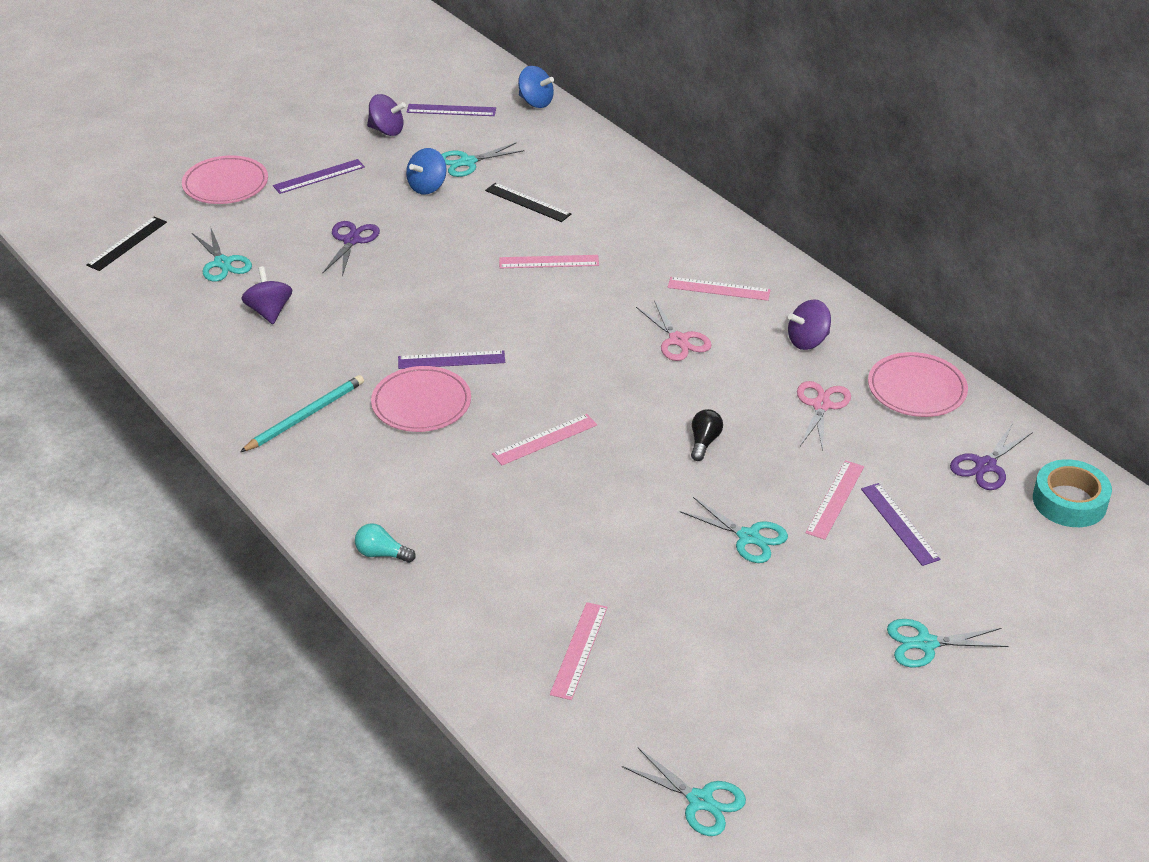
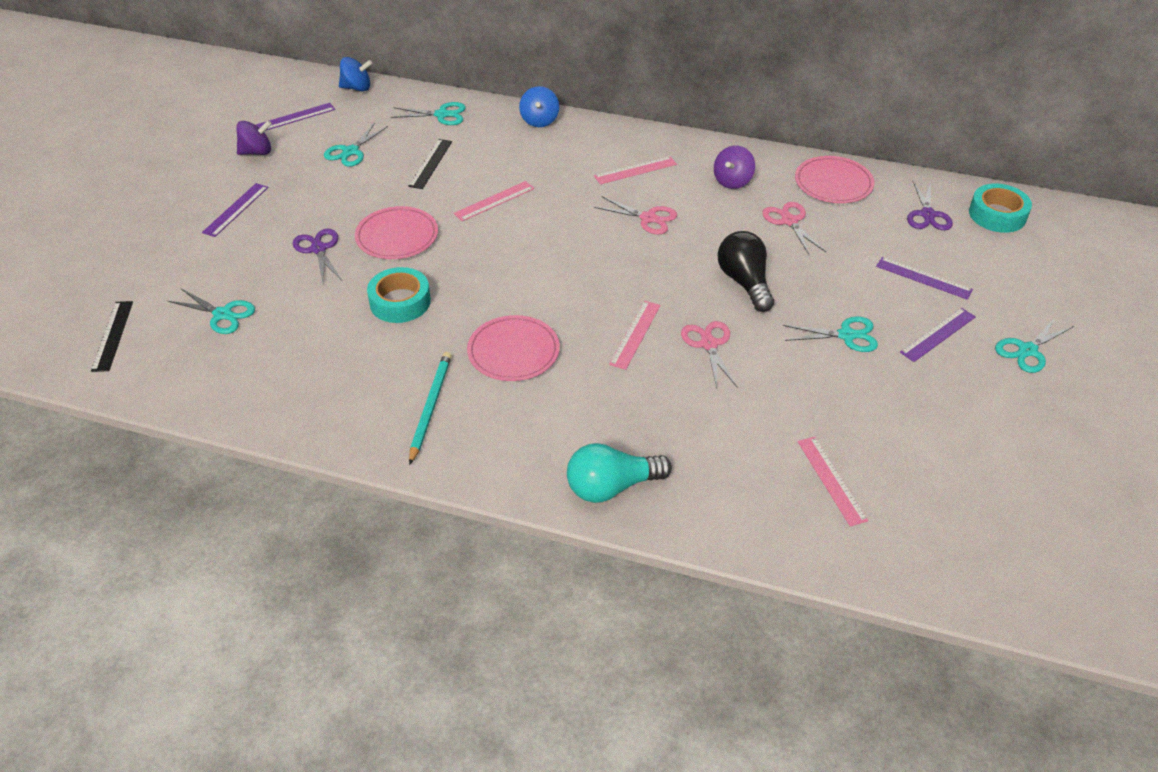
camera: 35 degrees left, 5 degrees up
(225, 184) = (156, 248): pink plate -> pink plate (397, 236)
(269, 311) = (308, 336): purple spinning top -> none
(371, 316) = (400, 302): none -> turquoise tape
(381, 554) = (611, 487): turquoise light bulb -> turquoise light bulb, size x1.83
(427, 187) = (338, 182): blue spinning top -> blue spinning top (539, 120)
(451, 360) = (500, 307): purple ruler -> purple ruler (938, 334)
(527, 202) = (430, 163): black ruler -> black ruler turned 75 degrees counterclockwise
(603, 480) = (709, 344): none -> pink scissors
(700, 800) = (1027, 543): turquoise scissors -> turquoise scissors (442, 115)
(704, 442) = (744, 282): black light bulb -> black light bulb, size x1.83
(835, 499) = (868, 281): pink ruler -> none

